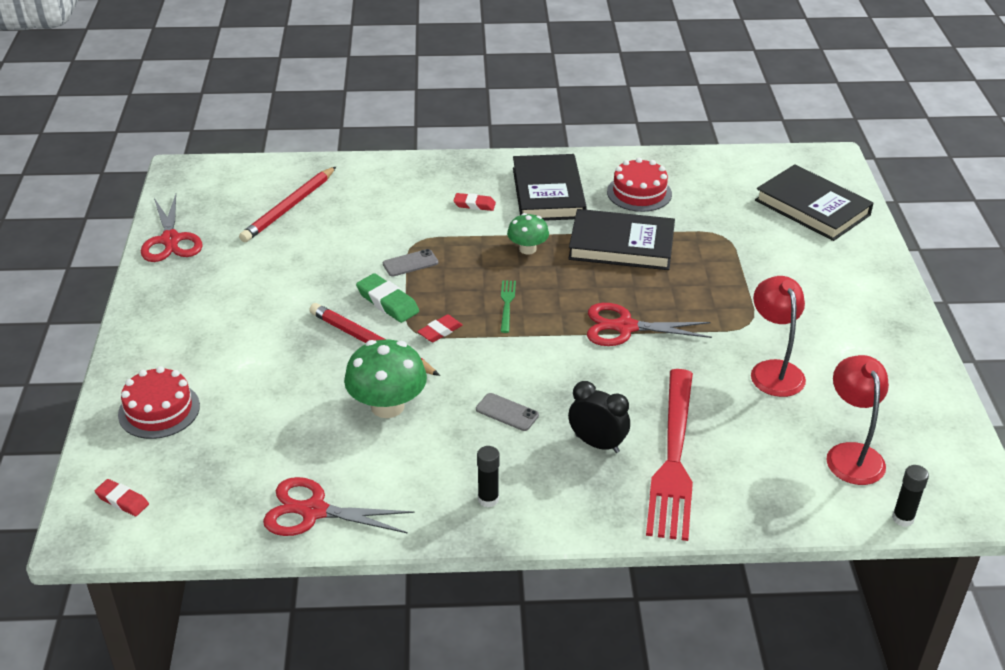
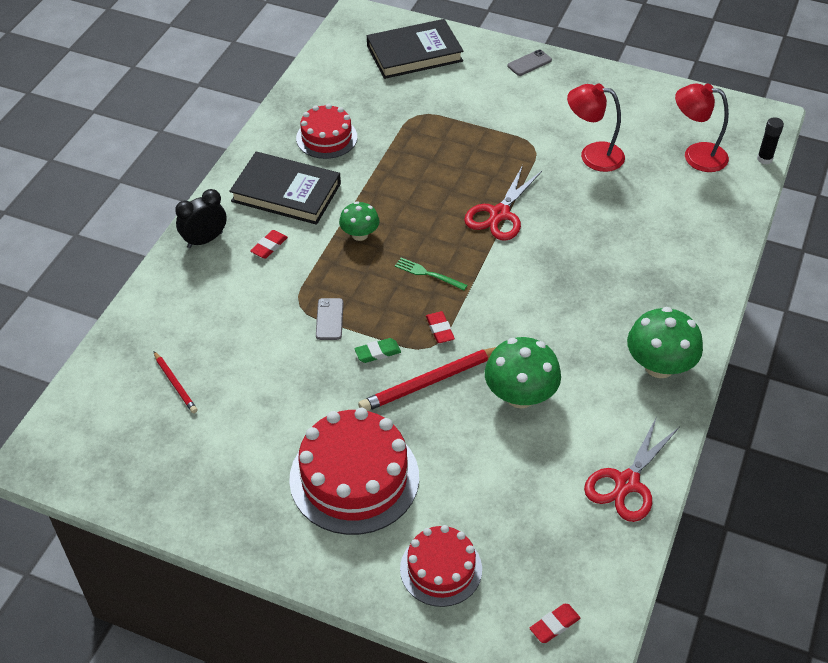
camera: 65 degrees left, 10 degrees up
(170, 240) = (164, 499): red scissors -> none
(237, 331) = (354, 478): none -> red cake
(289, 207) = (175, 384): red pencil -> red pencil, size x0.55
(388, 302) = (377, 352): green eraser -> green eraser, size x0.66
(488, 499) = (659, 366): black glue stick -> green mushroom
(507, 412) = (565, 321): grey phone -> grey phone (529, 63)
(597, 444) = (626, 281): black clock -> black clock (205, 240)
(621, 245) = (392, 176): black book -> none
(673, 458) = (661, 245): red fork -> none

